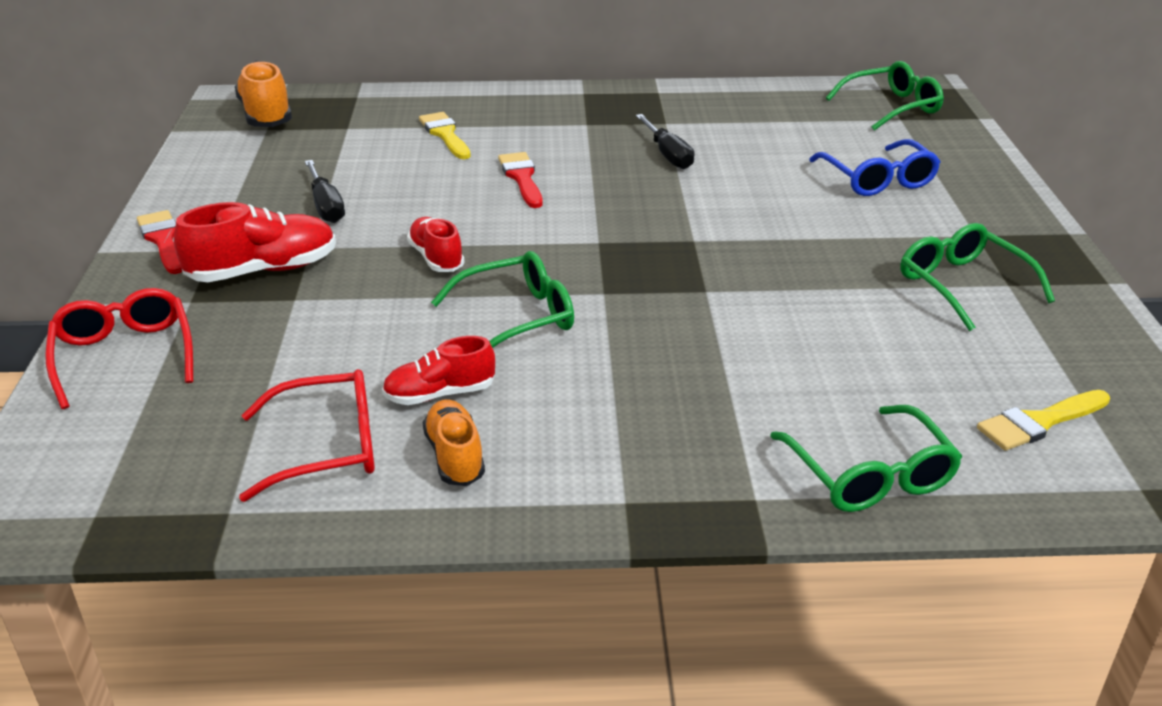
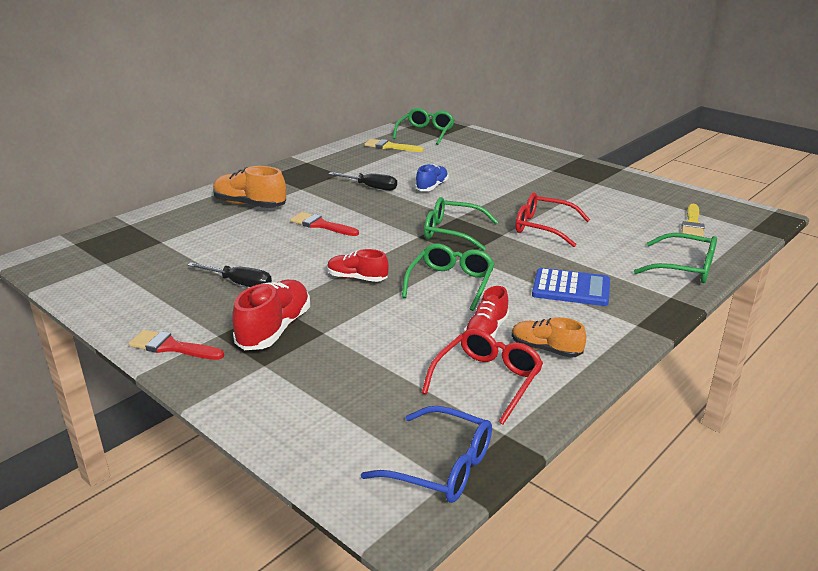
camera: 45 degrees left, 5 degrees down
(124, 355) = (286, 409): red glasses -> red glasses (542, 227)
(266, 115) = (87, 256): orange shoe -> orange shoe (250, 205)
(445, 134) = (232, 222): yellow brush -> yellow brush (390, 147)
(642, 406) = (571, 288): none -> blue calculator
(745, 186) = (432, 187): none -> blue shoe
(878, 180) = (479, 164): blue glasses -> blue glasses (442, 467)
(961, 285) = (583, 190): green glasses -> green glasses (451, 232)

